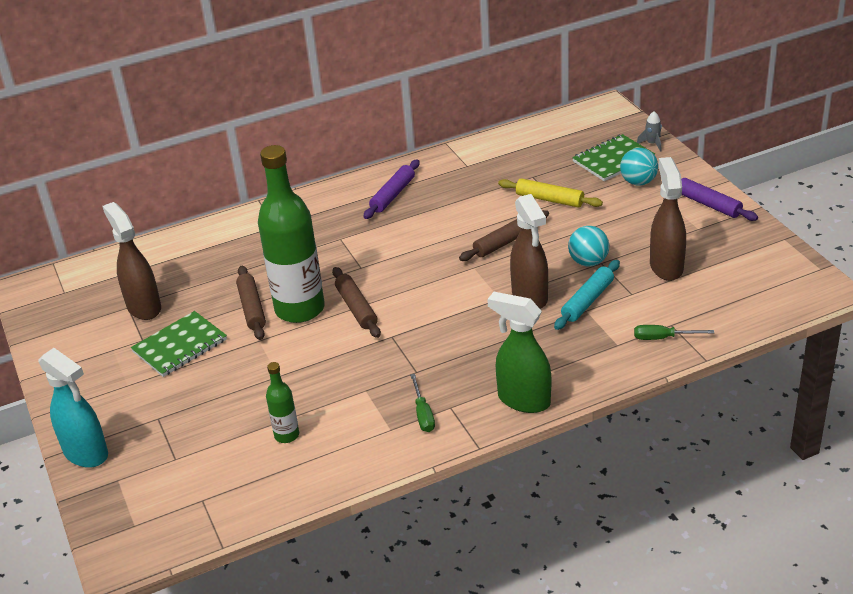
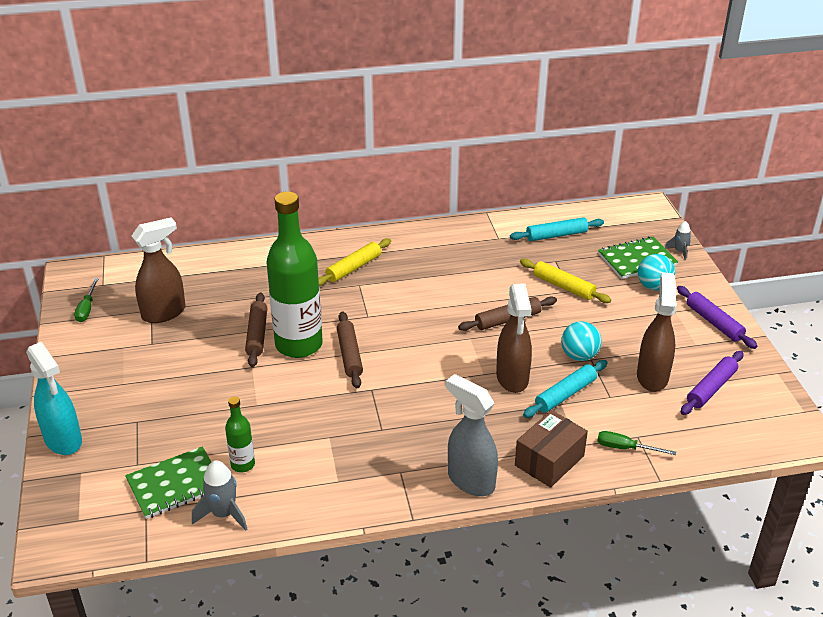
camera: 10 degrees right, 0 degrees up
(144, 307) = (164, 313): brown spray bottle -> brown spray bottle turned 75 degrees clockwise
(180, 346) = (181, 356): green notebook -> green notebook (175, 484)
(285, 486) = (223, 514): none -> grey rocket
(328, 223) = (354, 268): none -> yellow rolling pin
(392, 195) = (421, 253): purple rolling pin -> purple rolling pin (711, 388)
(423, 414) = (373, 472): green screwdriver -> green screwdriver (87, 309)
(523, 400) = (470, 480): green spray bottle -> grey spray bottle
(525, 152) = (556, 235): none -> turquoise rolling pin
(593, 365) = (549, 461): none -> brown box

